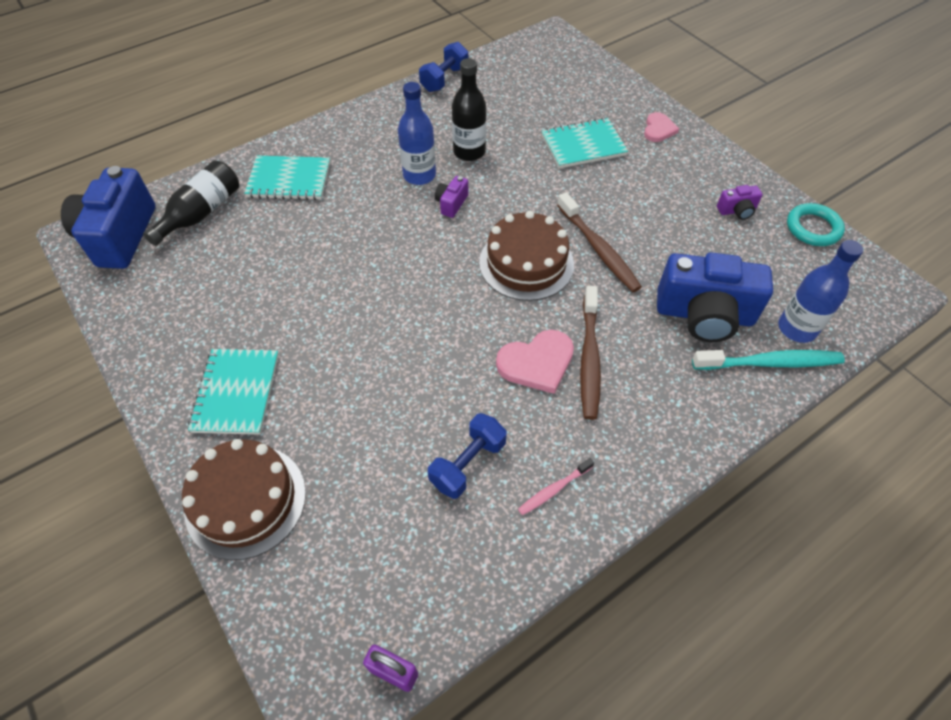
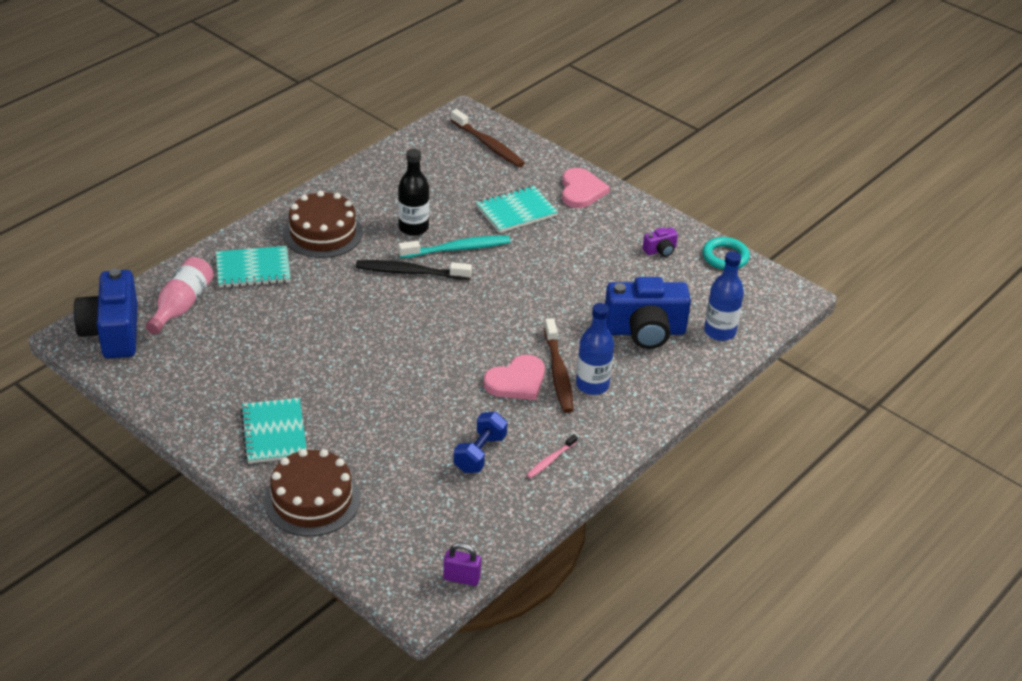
camera: 15 degrees left, 15 degrees down
(201, 213) = (182, 305): black bottle -> pink bottle
(419, 175) = (373, 252): blue bottle -> blue bottle (592, 385)
(444, 79) = (370, 166): blue dumbbell -> none
(451, 203) = (410, 272): purple camera -> black toothbrush
(526, 263) = (489, 311): brown cake -> brown cake (323, 233)
(598, 249) = (548, 293): brown toothbrush -> brown toothbrush (488, 145)
(658, 129) = (581, 191): pink heart -> pink heart, size x1.56
(769, 363) = (701, 358): turquoise toothbrush -> turquoise toothbrush (457, 249)

